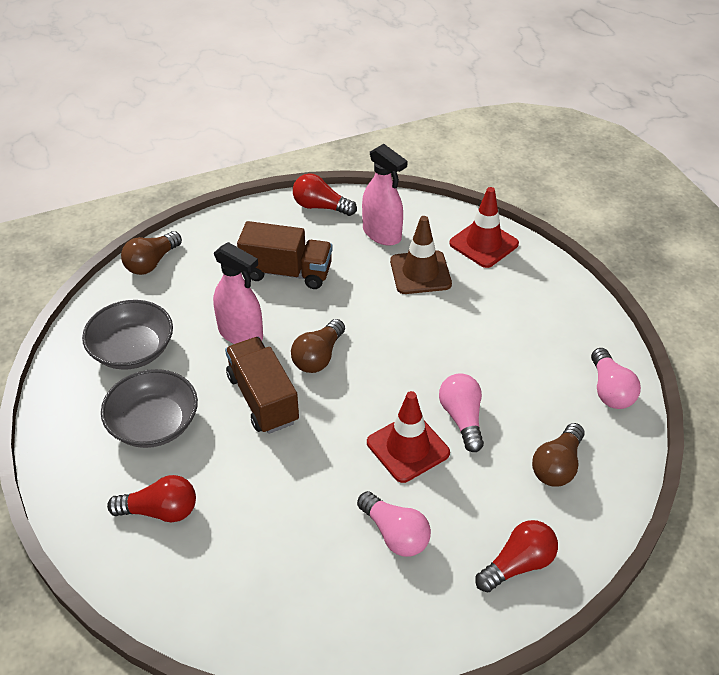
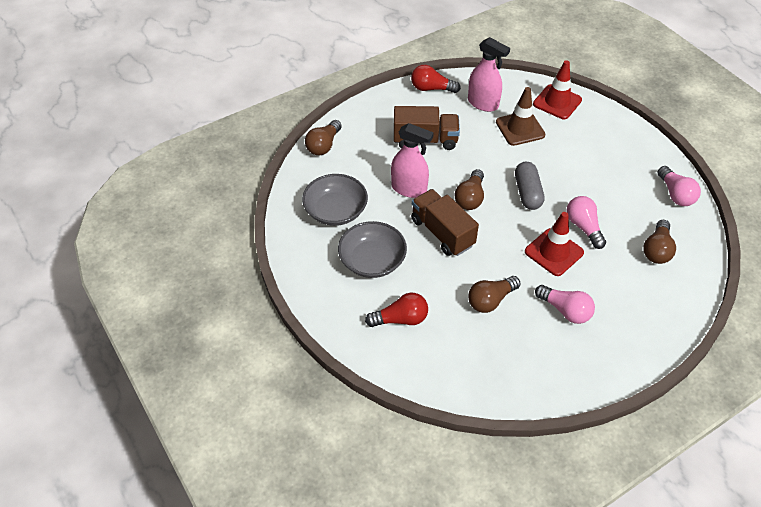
camera: 10 degrees left, 5 degrees up
(294, 503) = (490, 300): none -> brown light bulb
(400, 360) = (527, 193): none -> grey capsule
(518, 564) = (652, 318): red light bulb -> none

